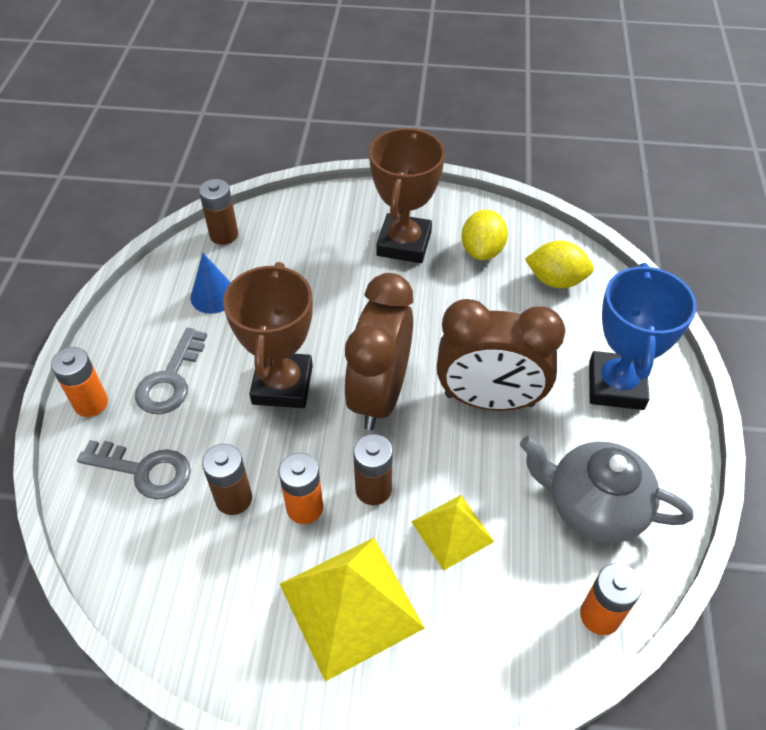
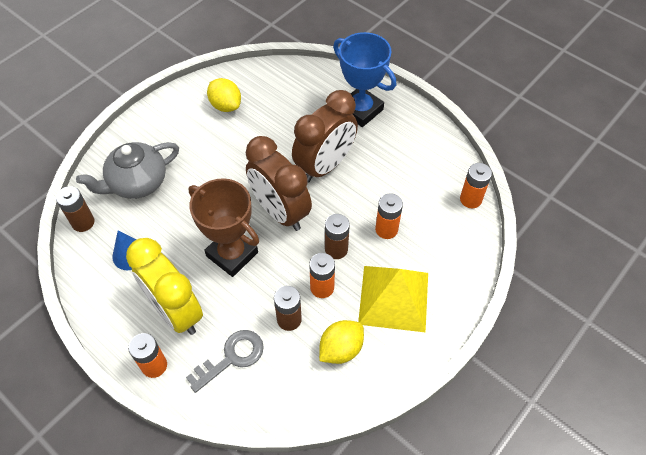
camera: 55 degrees left, 5 degrees up
(170, 380) = (176, 311): grey key -> yellow clock
(404, 243) = (185, 136): brown trophy -> none
(452, 531) = (386, 229): yellow pyramid -> orange battery
(556, 280) = (276, 89): yellow lemon -> yellow lemon (341, 349)
(594, 506) = (417, 164): grey teapot -> grey teapot (137, 183)

